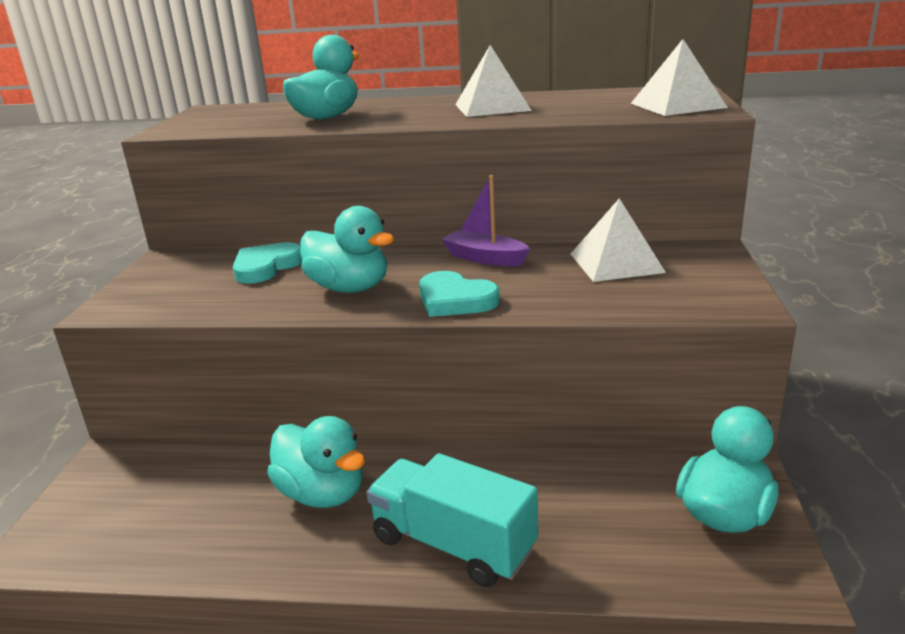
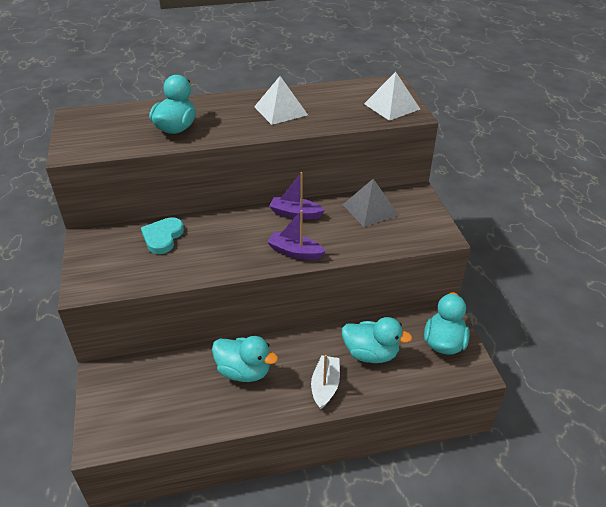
camera: 20 degrees left, 15 degrees up
(349, 288) = (228, 250): turquoise duck -> turquoise duck (370, 353)
(453, 544) = (325, 386): turquoise truck -> white boat
(455, 300) = (295, 252): turquoise heart -> purple boat
(616, 263) = (370, 209): white pyramid -> grey pyramid

